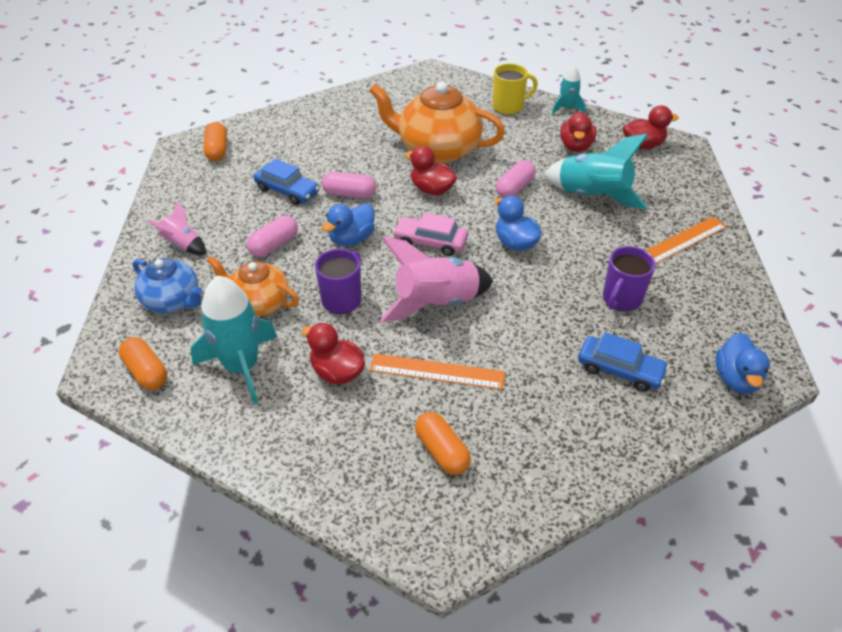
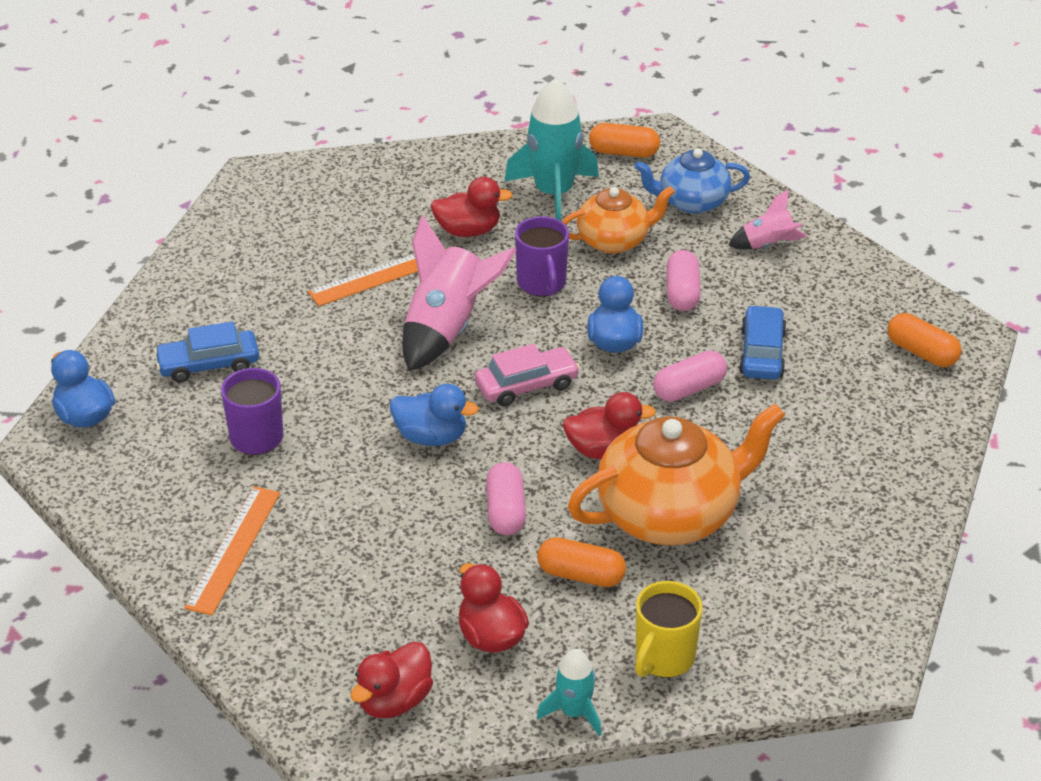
camera: 140 degrees right, 5 degrees down
(287, 190) = (762, 353): blue car -> blue car turned 105 degrees clockwise
(442, 451) = (316, 227): orange capsule -> orange capsule (581, 575)
(592, 197) = (395, 556): turquoise rocket -> none

